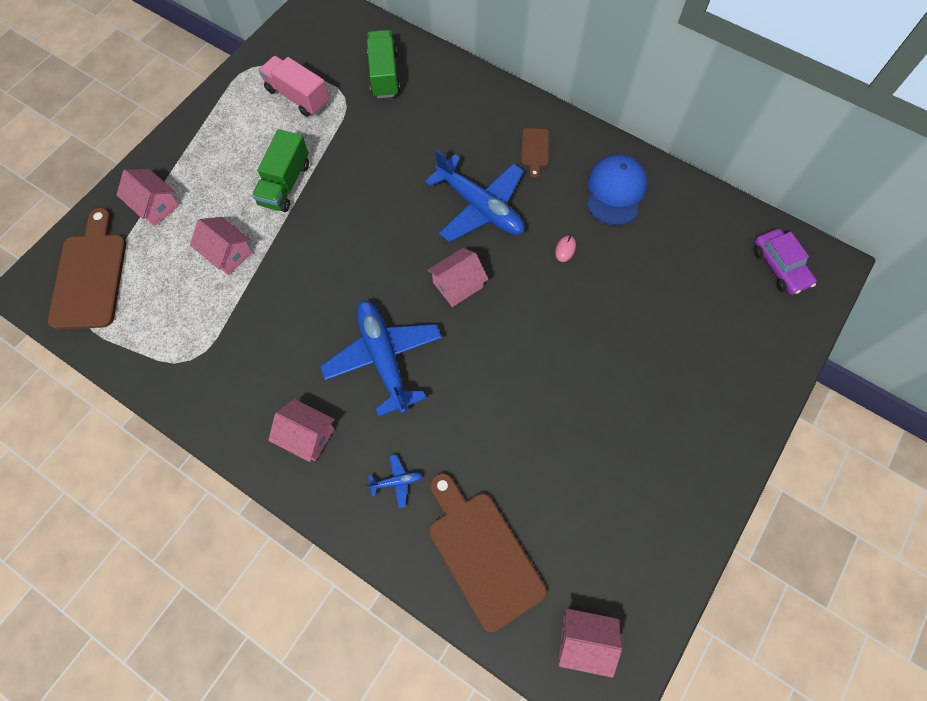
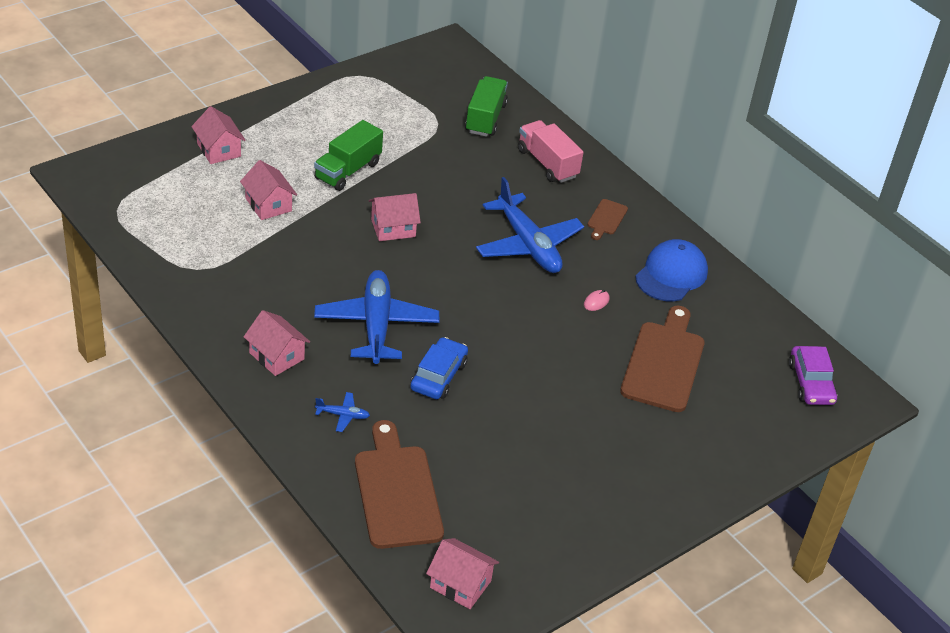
camera: 15 degrees right, 25 degrees down
(90, 276) = (135, 182): brown cutting board -> brown cutting board (664, 363)
(298, 96) = (392, 110): pink truck -> pink truck (547, 163)
(457, 285) = (475, 295): pink house -> pink house (393, 228)
(464, 395) = (438, 376): none -> blue car

